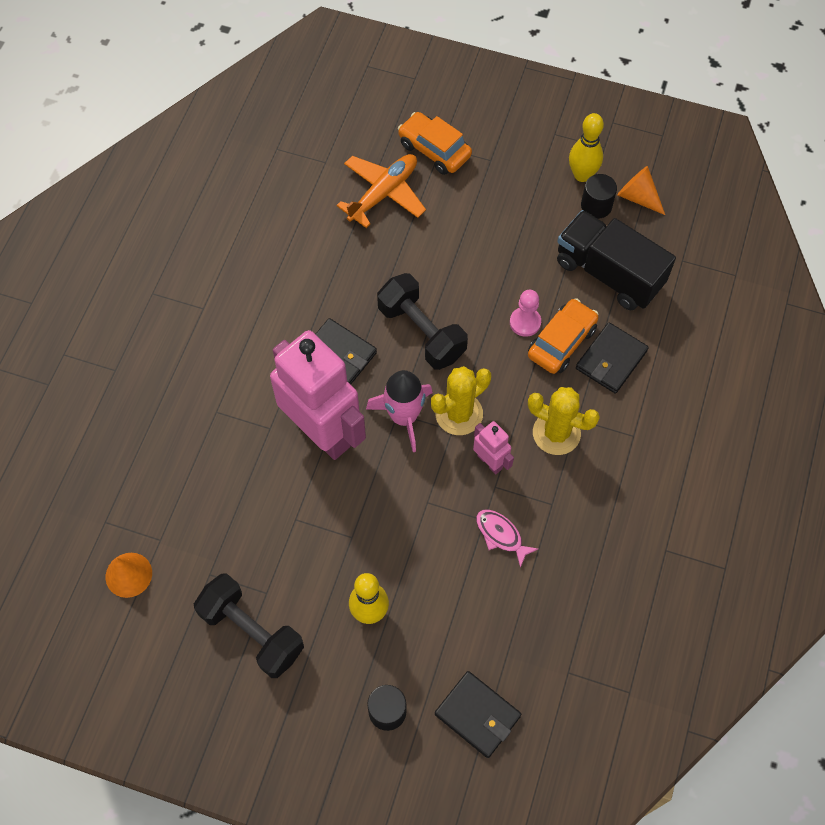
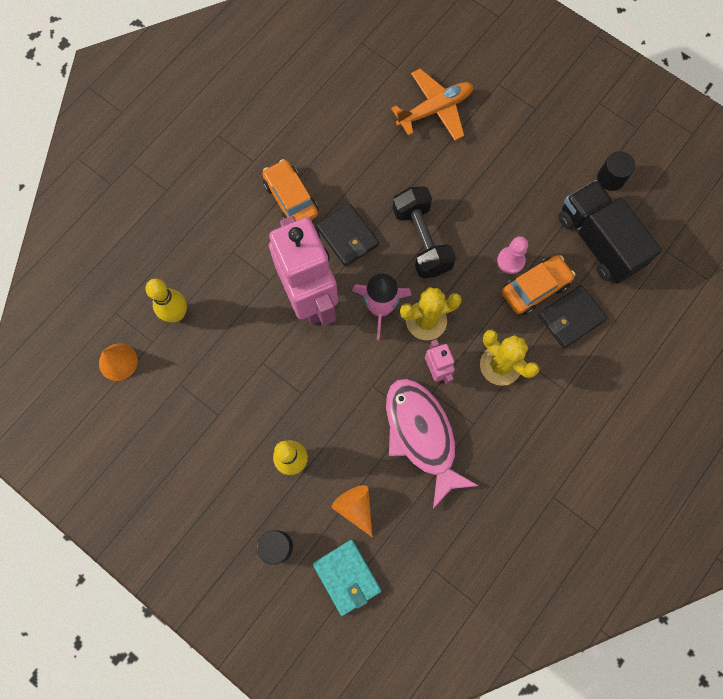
camera: 20 degrees right, 10 degrees up
(252, 632) = (195, 443): black dumbbell -> none
(434, 150) = (491, 85): orange car -> orange car (291, 199)
(477, 715) = (347, 576): black wallet -> turquoise wallet
(501, 535) = (422, 435): pink fish -> pink fish, size x2.17
(582, 175) = (609, 147): yellow bowling pin -> yellow bowling pin (176, 313)
(638, 197) = (650, 182): orange cone -> orange cone (355, 508)

